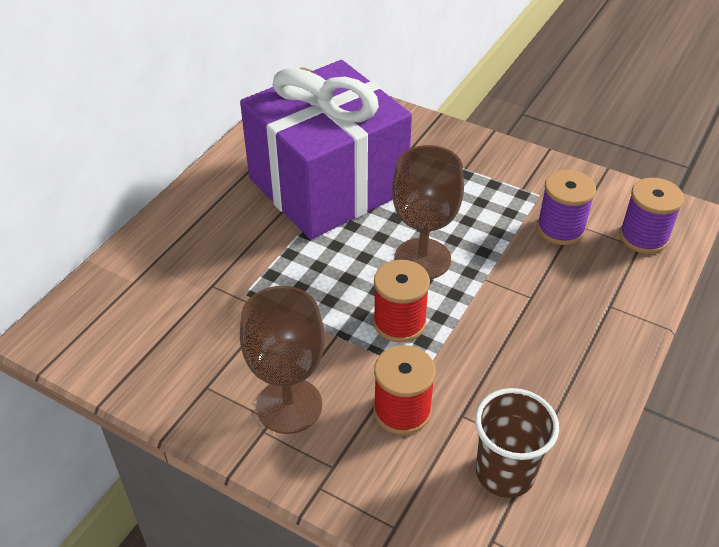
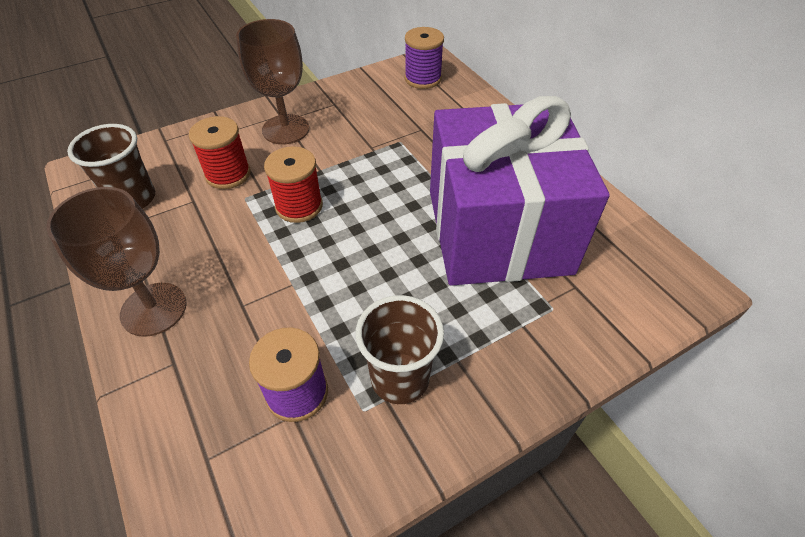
camera: 120 degrees right, 5 degrees up
(422, 259) = (351, 252): brown goblet -> brown goblet (154, 309)
(503, 187) = (400, 378): none -> brown cup
(643, 237) = (213, 477): purple spool -> purple spool (423, 79)

